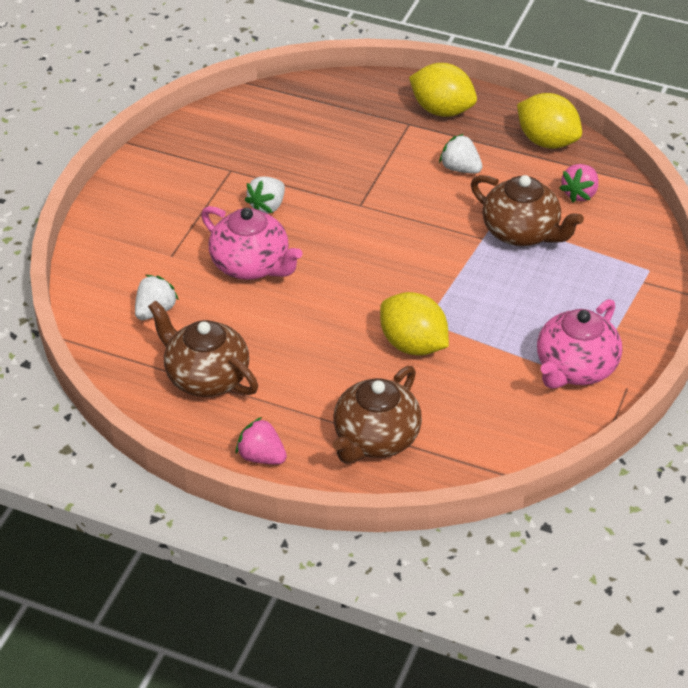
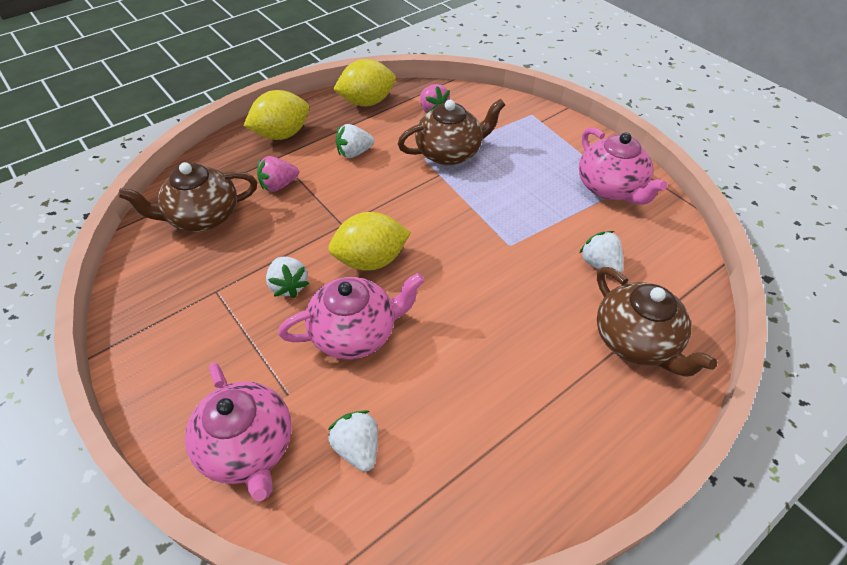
camera: 60 degrees left, 5 degrees up
(117, 257) = (248, 447): none -> pink teapot
(205, 377) = (484, 444): brown teapot -> brown teapot (202, 217)
(261, 457) = (623, 445): pink strawberry -> pink strawberry (279, 185)
(413, 345) = (533, 265): yellow lemon -> yellow lemon (371, 260)
(452, 390) = (600, 264): none -> white strawberry

